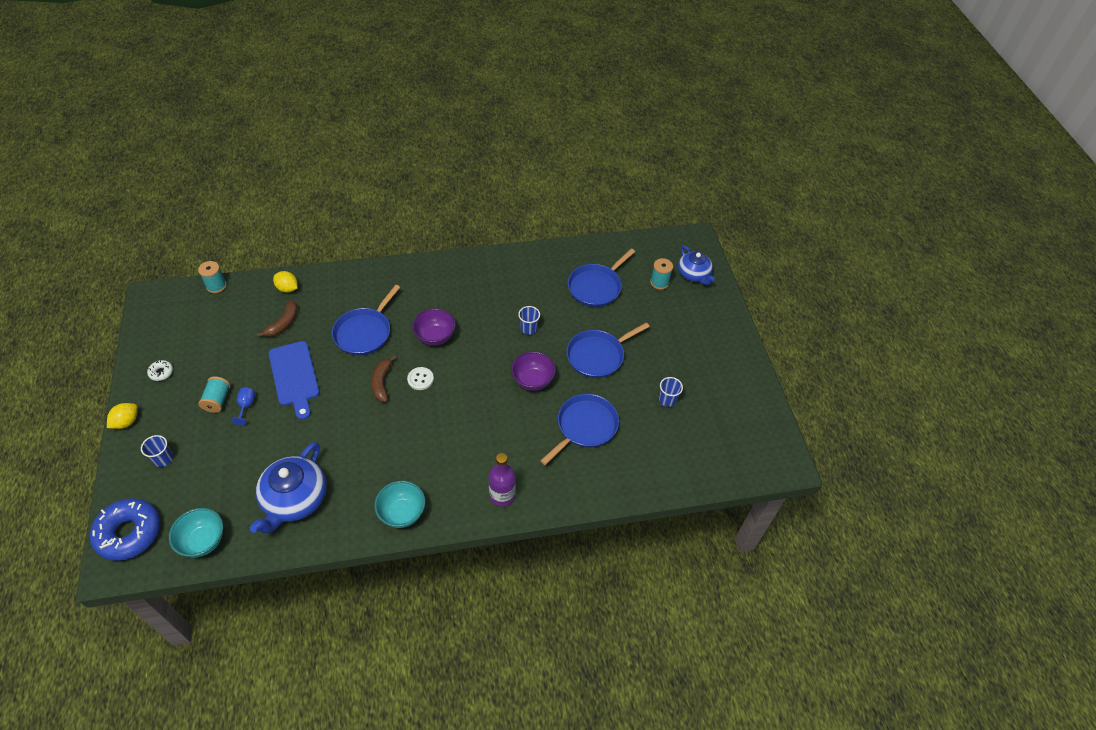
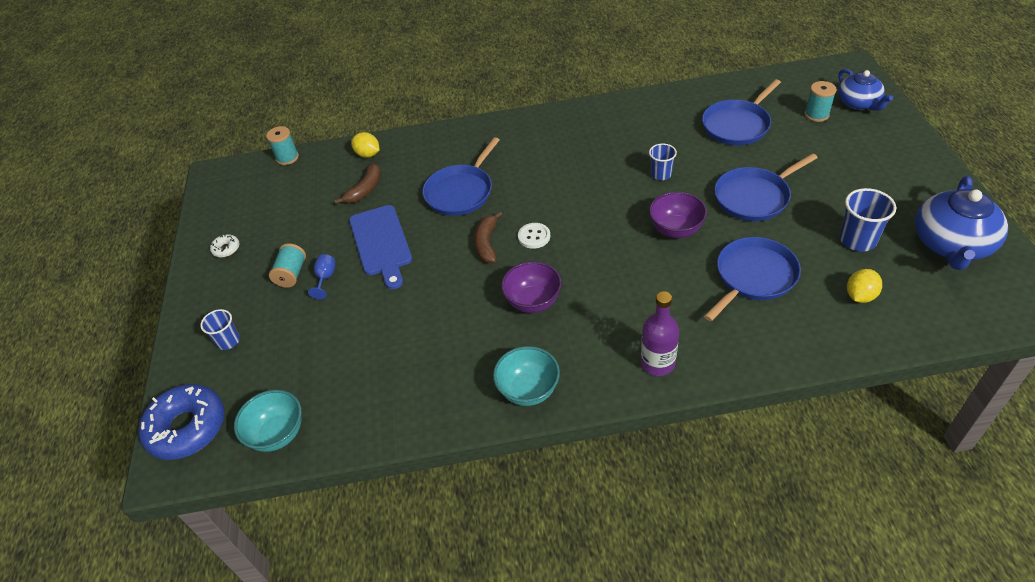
camera: 10 degrees right, 5 degrees down
(126, 422) = (186, 303): yellow lemon -> yellow lemon (860, 296)
(294, 499) = (389, 380): blue teapot -> blue teapot (951, 244)
(435, 337) = (546, 191): purple bowl -> purple bowl (533, 302)
(667, 400) = (857, 240): blue cup -> blue cup, size x1.54

